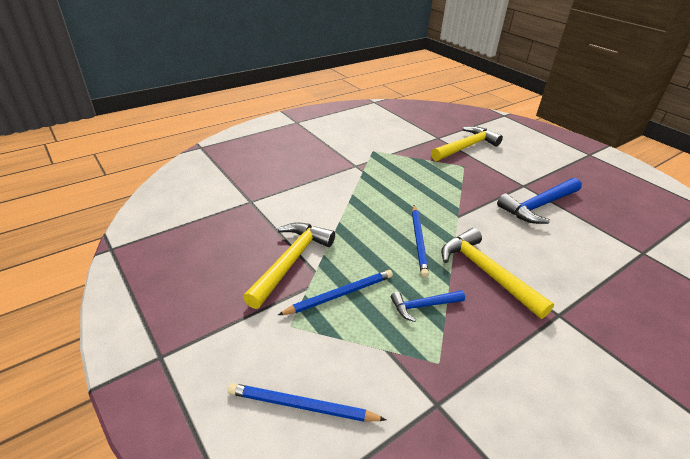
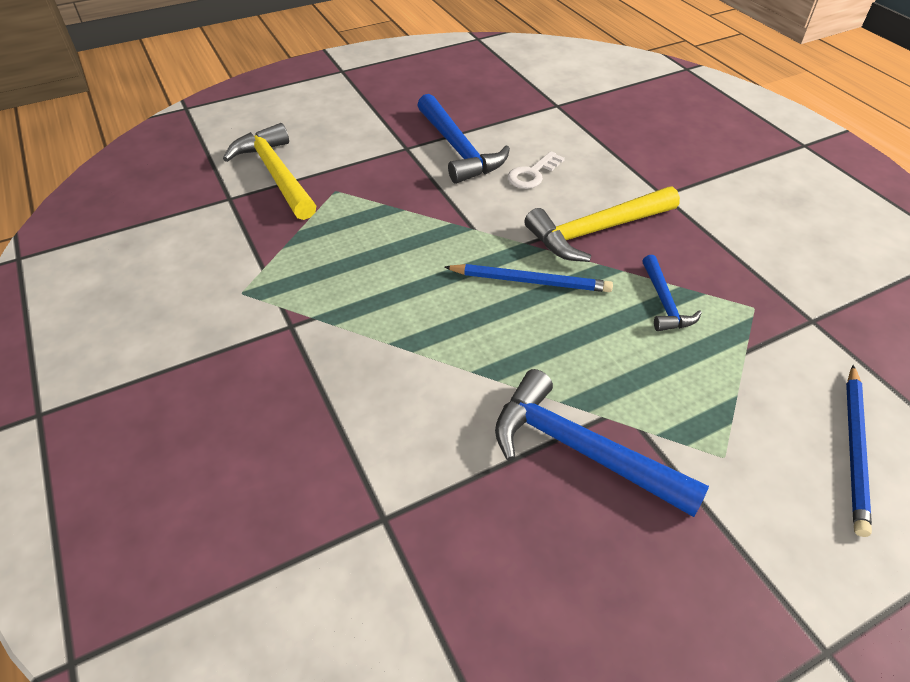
camera: 80 degrees left, 10 degrees up
(291, 261) = (580, 449): yellow hammer -> blue hammer
(340, 294) = (652, 389): blue pencil -> none
(534, 240) = (532, 174): none -> white key

